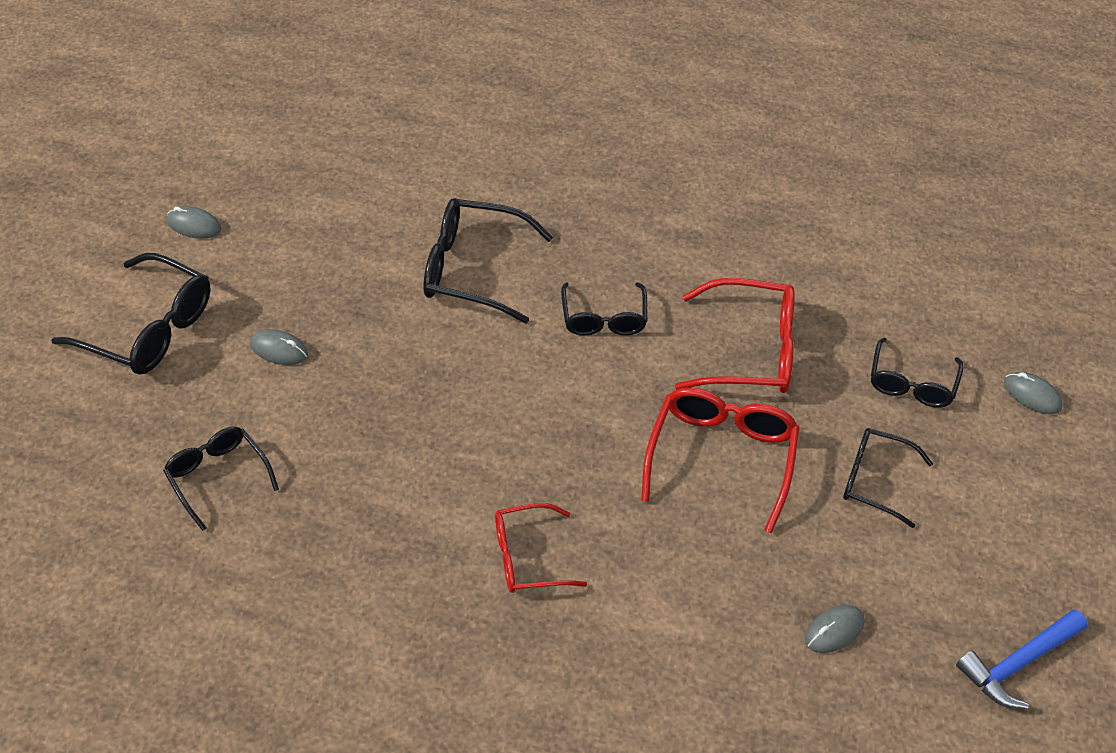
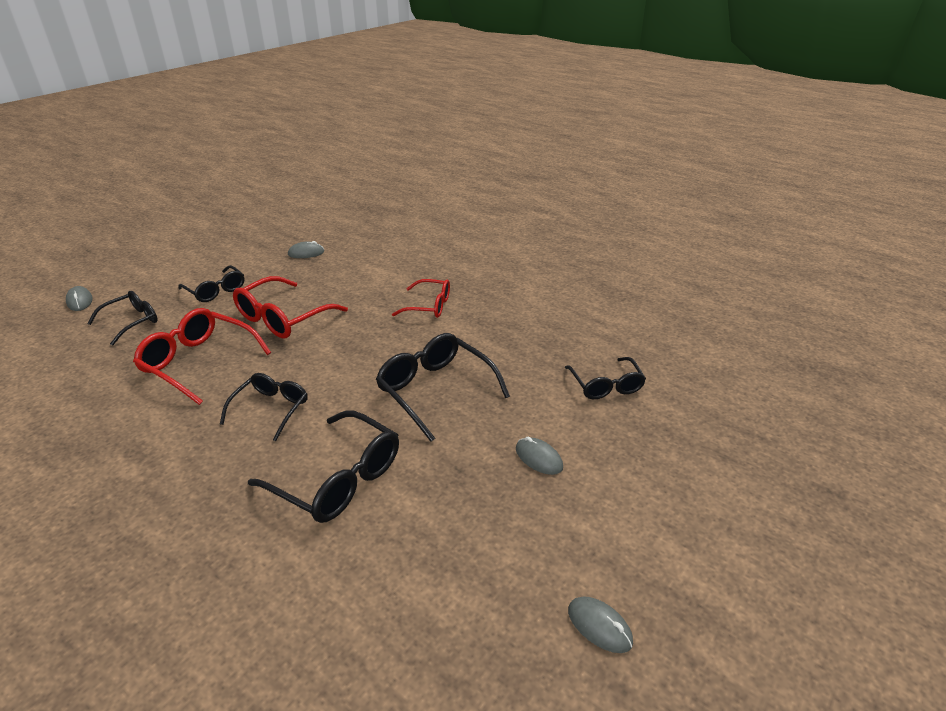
camera: 155 degrees left, 15 degrees down
(148, 328) = (657, 512): black glasses -> black glasses (436, 391)
(1018, 663) = (243, 230): blue hammer -> none

